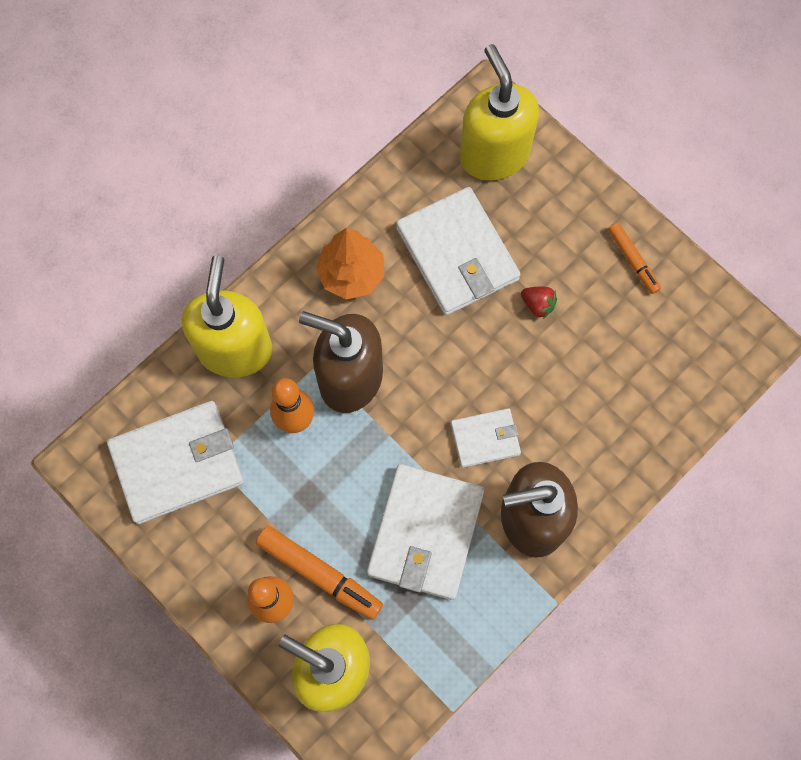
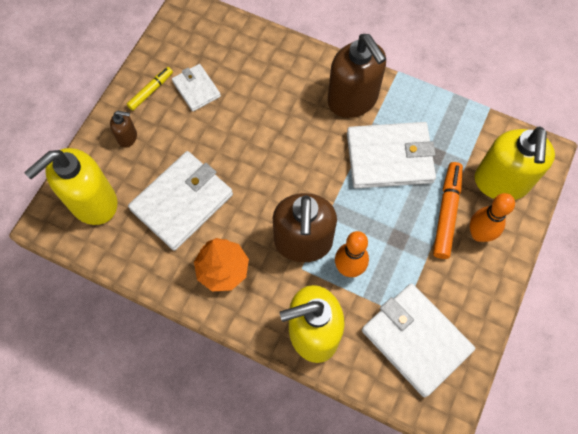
camera: 110 degrees left, 5 degrees down
(485, 439) = (311, 142): white wallet -> white wallet (196, 89)
(538, 305) = (203, 138): red strawberry -> none
(572, 215) = (127, 137): none -> brown soap dispenser
(633, 260) = (150, 91): orange marker -> yellow marker

